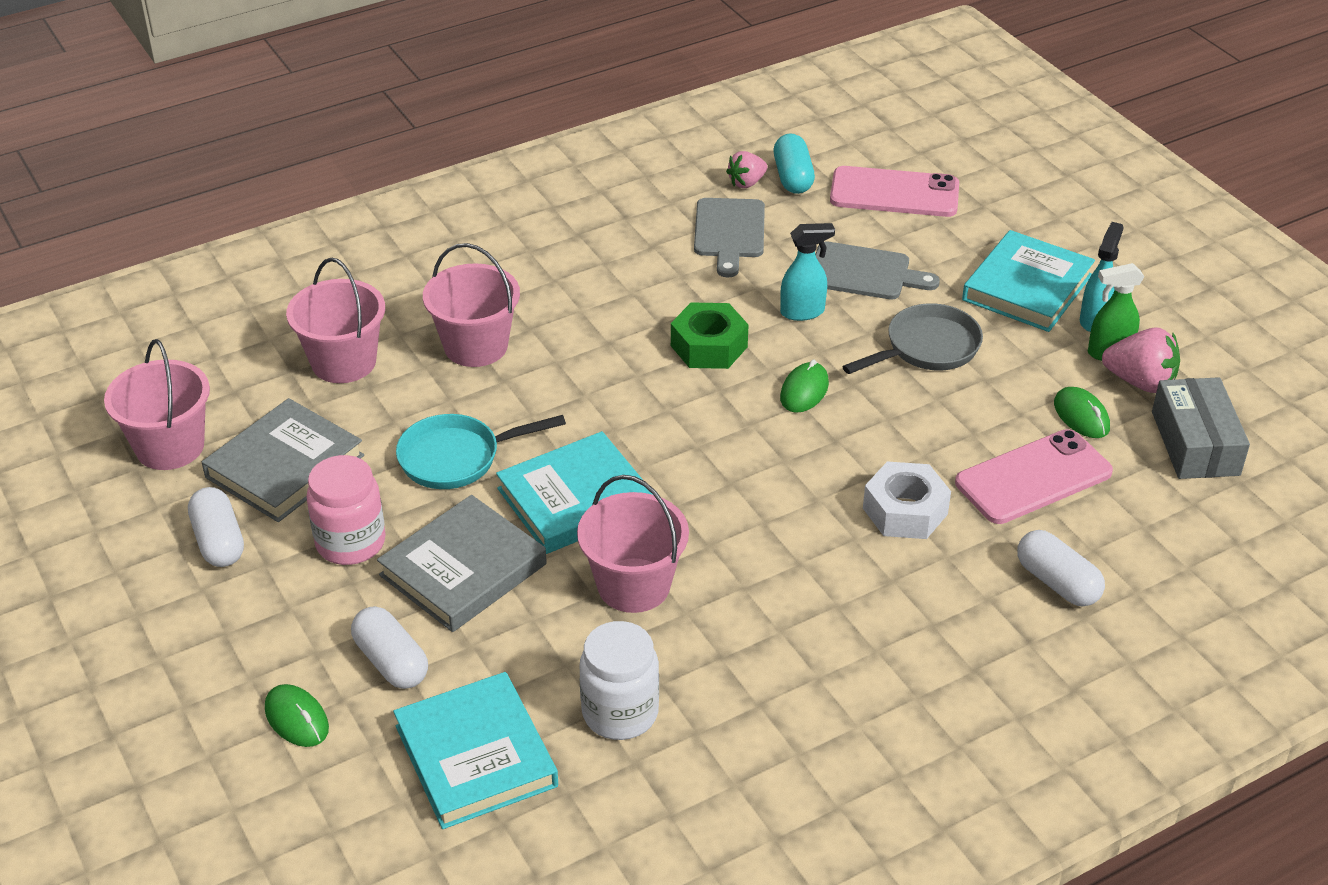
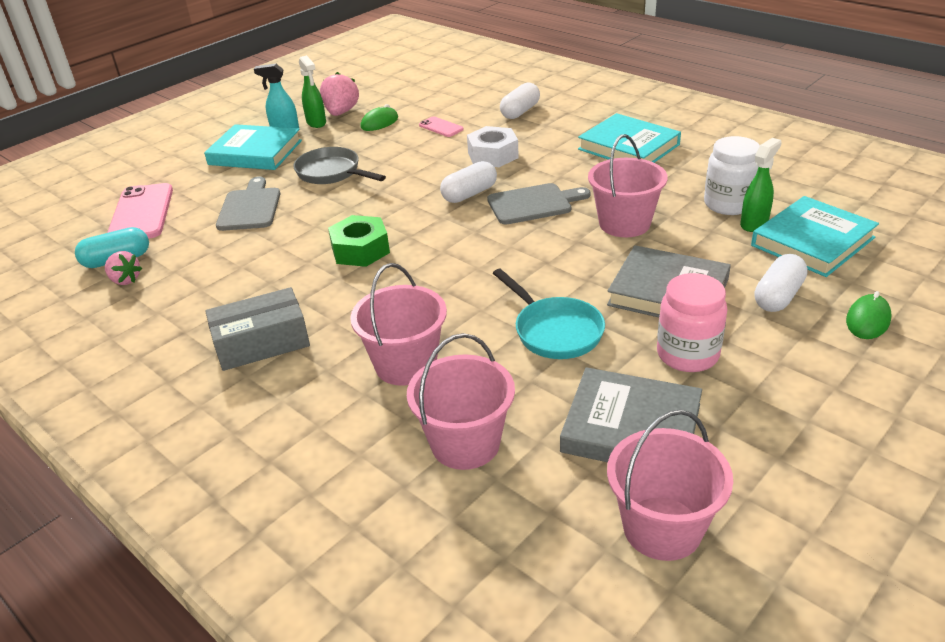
camera: 105 degrees left, 5 degrees down
(219, 541) = (750, 433): white capsule -> white capsule (469, 194)
(555, 717) = (754, 223): none -> green spray bottle
(575, 499) = (562, 264): turquoise book -> turquoise book (628, 147)
(729, 232) = (203, 273): grey cutting board -> grey cutting board (533, 204)
(803, 312) = (305, 221): turquoise spray bottle -> none
(804, 391) = (396, 205): green mouse -> none
(1033, 478) = (441, 127): pink phone -> pink phone, size x0.50
(1195, 443) = (388, 95): grey box -> grey box (261, 342)

